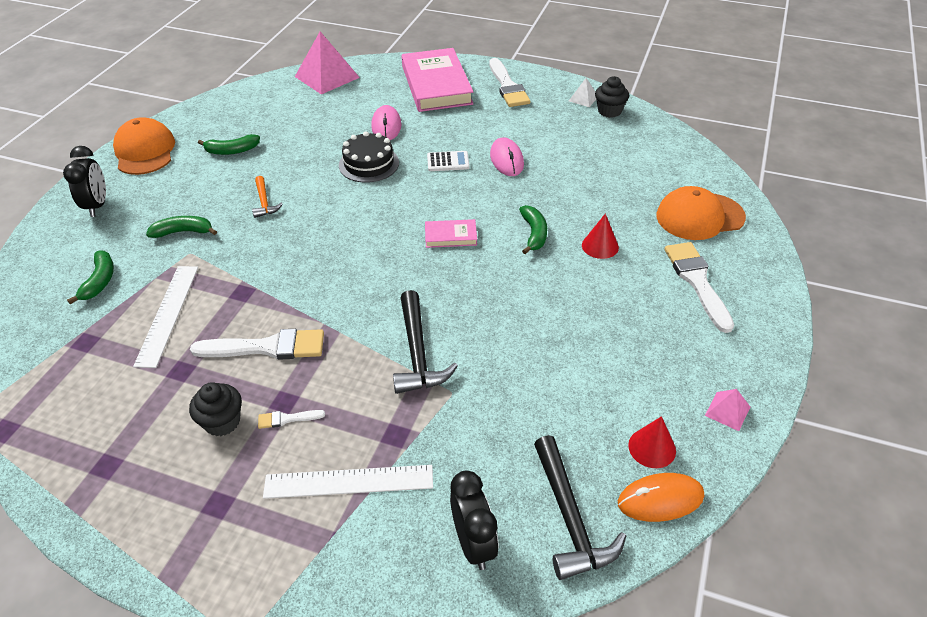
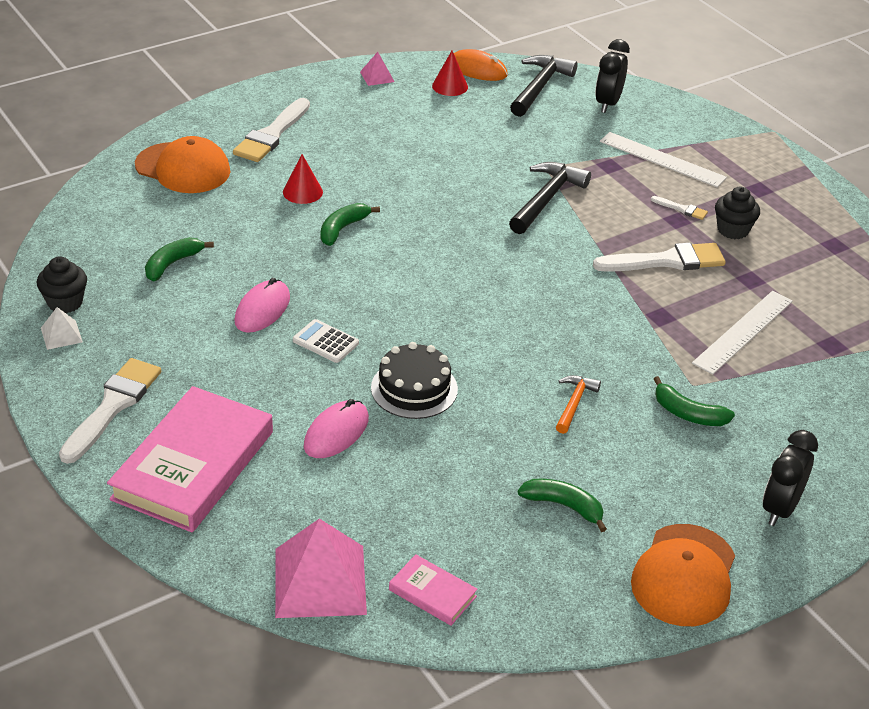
camera: 145 degrees left, 5 degrees down
(100, 281) = (802, 401): green banana -> green banana (172, 264)
(267, 347) = (666, 261): white brush -> white brush turned 135 degrees clockwise
(450, 236) = (419, 266): pink book -> pink book (432, 593)

